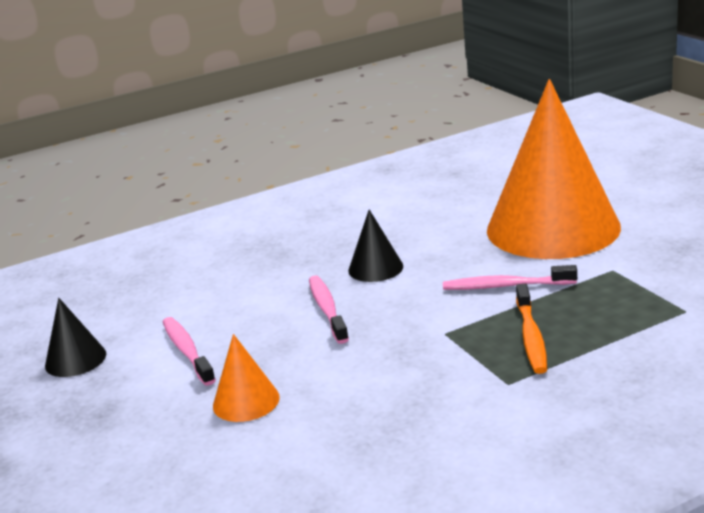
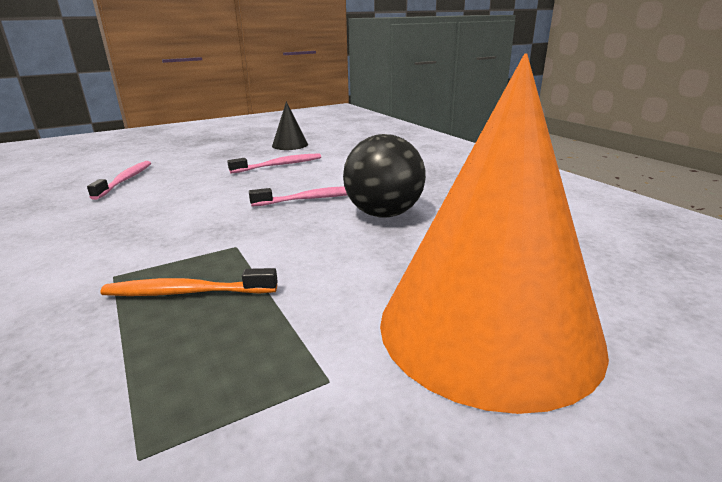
camera: 85 degrees right, 0 degrees up
(246, 401) = (199, 183): orange cone -> none
(375, 268) = (383, 214): black cone -> black ball
(506, 286) = (315, 281): pink toothbrush -> pink toothbrush (125, 180)

